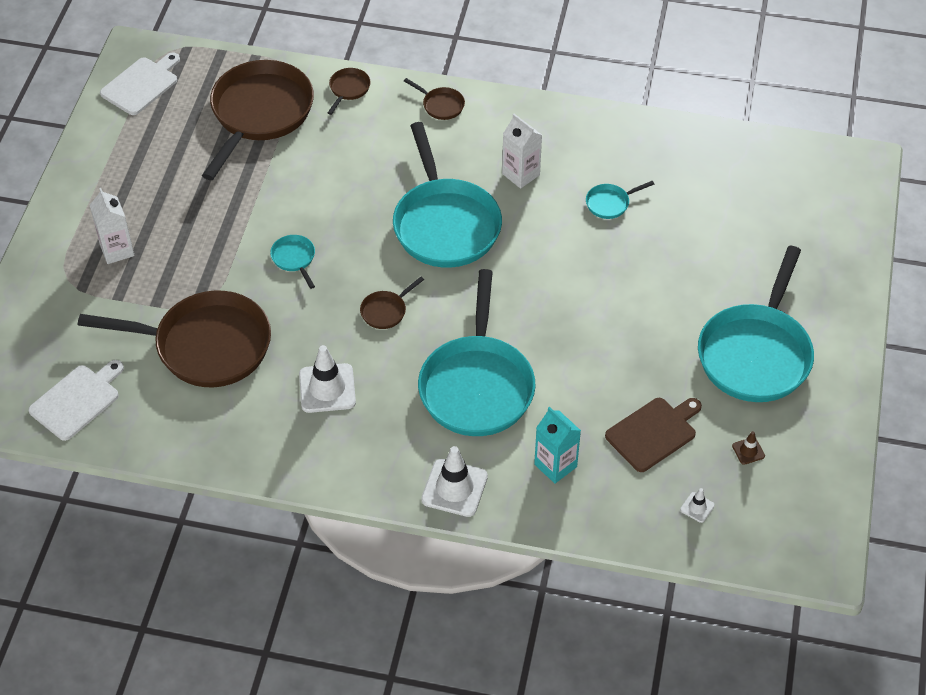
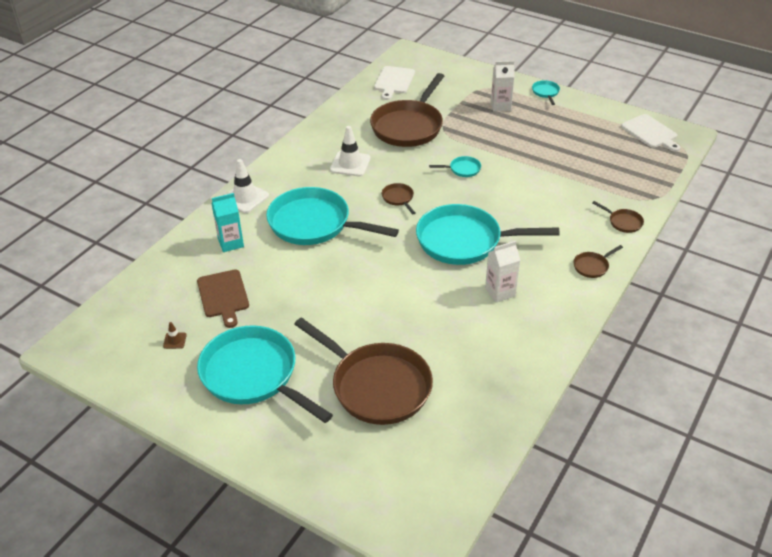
camera: 110 degrees right, 10 degrees down
(77, 400) = (394, 81): white cutting board -> white cutting board turned 45 degrees clockwise
(259, 114) = (607, 177): brown pan -> brown pan (376, 386)
(610, 203) = (448, 335): turquoise pan -> turquoise pan (545, 92)
(697, 507) = (152, 299): white traffic cone -> none

